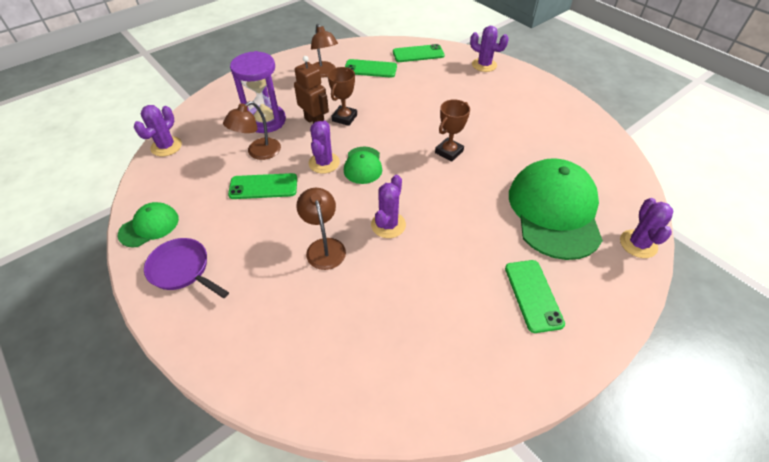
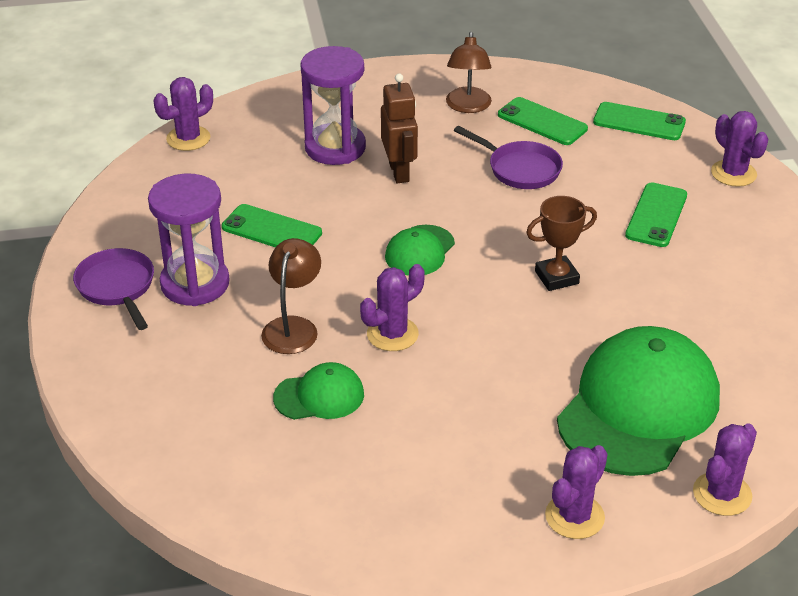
camera: 30 degrees right, 10 degrees down
(149, 226) = (111, 226): green cap -> green cap (319, 396)
(237, 244) = (195, 284): none -> purple hourglass
(258, 152) = (295, 186): brown lamp -> none
(324, 163) = (370, 229): purple cactus -> purple cactus (574, 516)
(344, 118) = (445, 180): brown trophy -> none
(380, 98) = (520, 169): none -> purple pan
(533, 295) = (509, 485): green phone -> green phone (656, 215)

